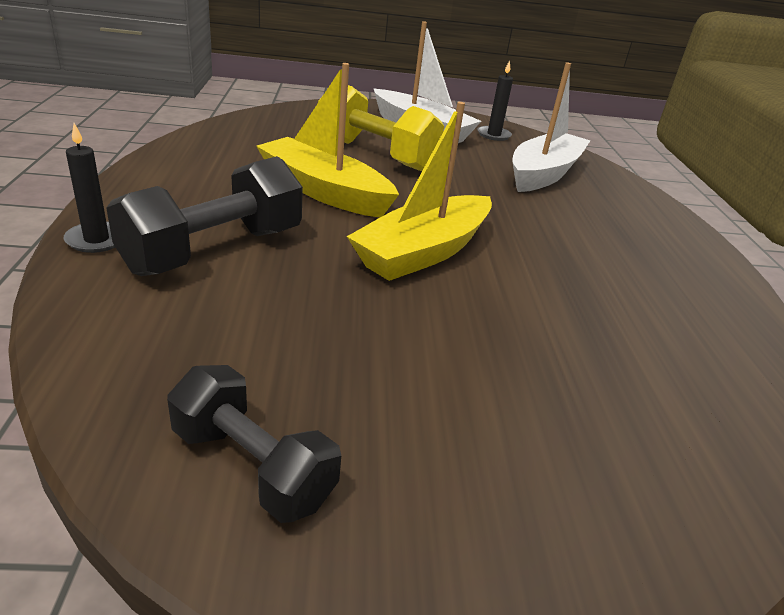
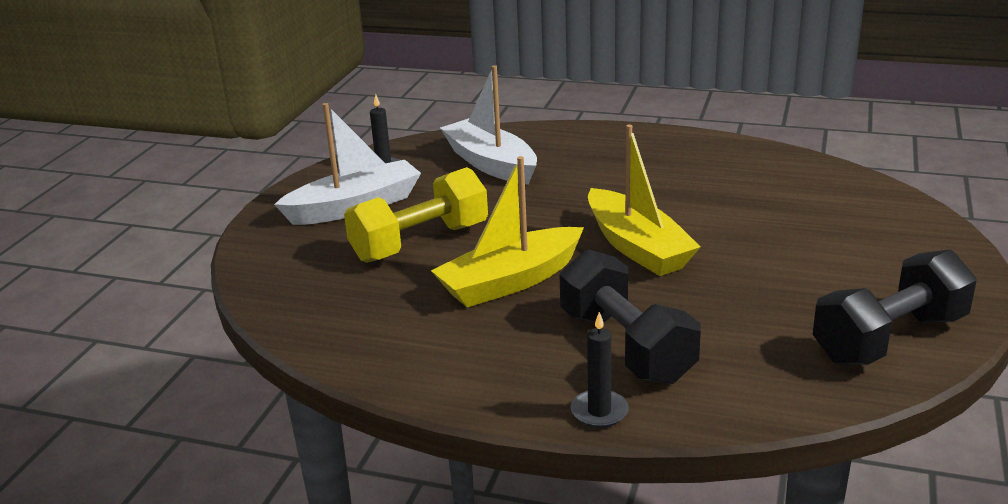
camera: 65 degrees left, 5 degrees down
(252, 466) = (889, 339): black dumbbell -> black dumbbell, size x1.52

